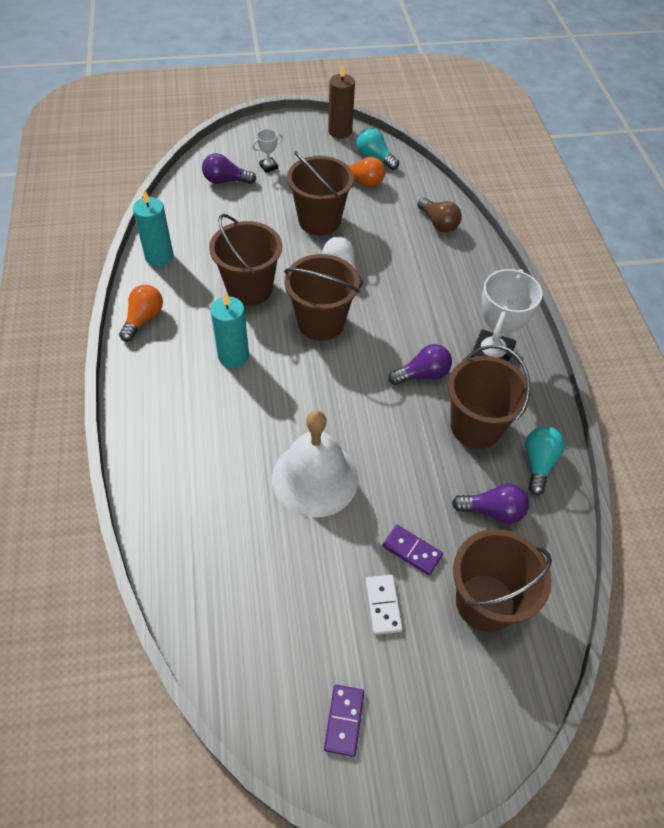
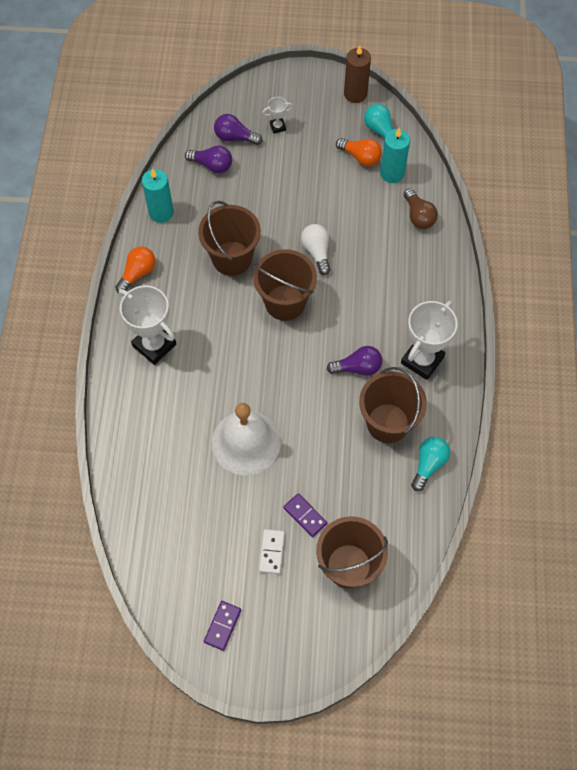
camera: 15 degrees right, 10 degrees up
(178, 389) = (154, 345): none -> white trophy
(233, 356) = (205, 322): turquoise candle -> turquoise candle (392, 173)
(319, 221) = (310, 196): brown bucket -> none
(493, 511) = (378, 497): purple light bulb -> purple light bulb (212, 165)

